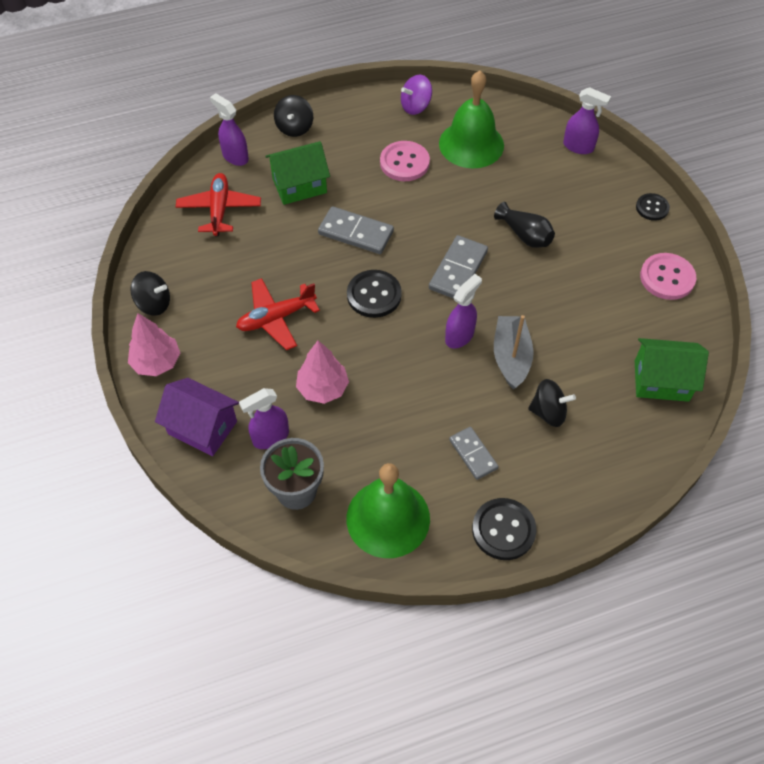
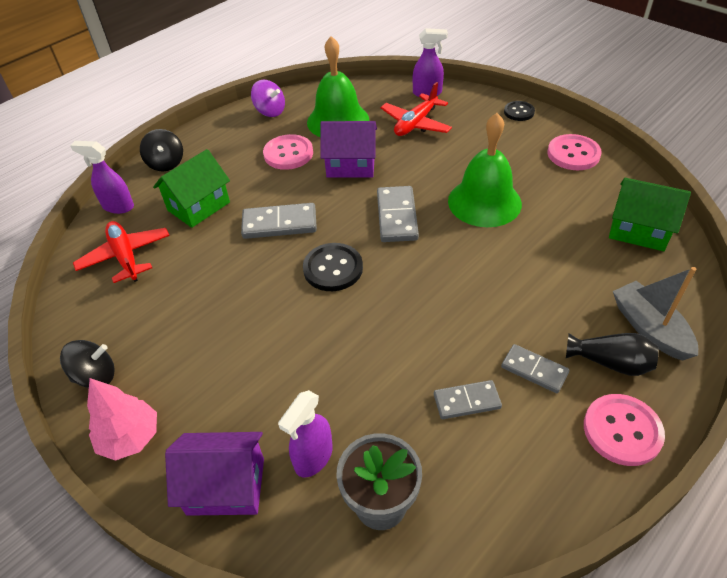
camera: 25 degrees left, 10 degrees down
(276, 318) = (245, 331): red plane -> red plane (415, 123)
(323, 388) = (339, 378): pink tree -> none
(388, 518) = (500, 481): green bell -> green bell (484, 202)
(404, 452) = (467, 401): none -> grey domino
(415, 106) = (270, 111): purple spinning top -> purple spinning top turned 90 degrees counterclockwise
(452, 199) = (351, 165): none -> purple house
(459, 336) = (439, 269): purple spray bottle -> none
(503, 530) = (622, 431): black button -> pink button
(511, 357) = (499, 267): grey boat -> grey boat (649, 328)
(525, 235) = (434, 168): black vase -> black vase (610, 362)
(548, 412) = (570, 299): black spinning top -> none
(661, 381) = (638, 230): green house -> green house turned 45 degrees clockwise

